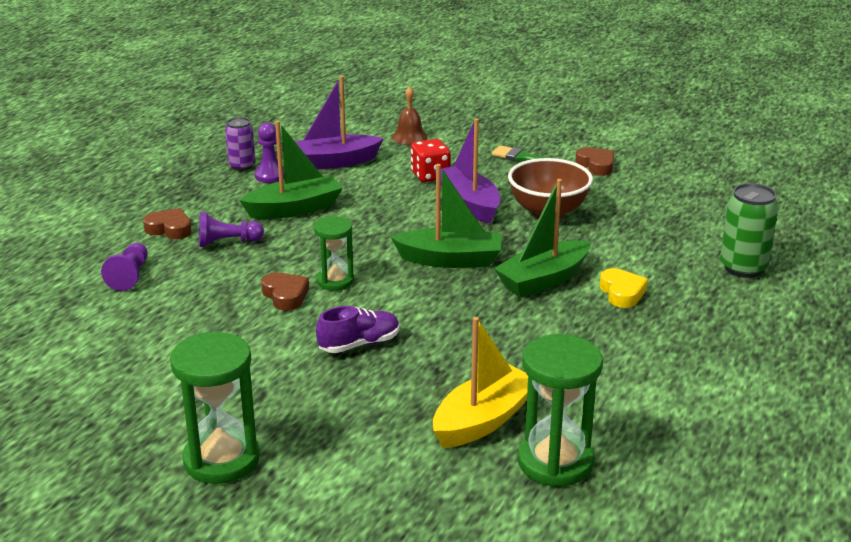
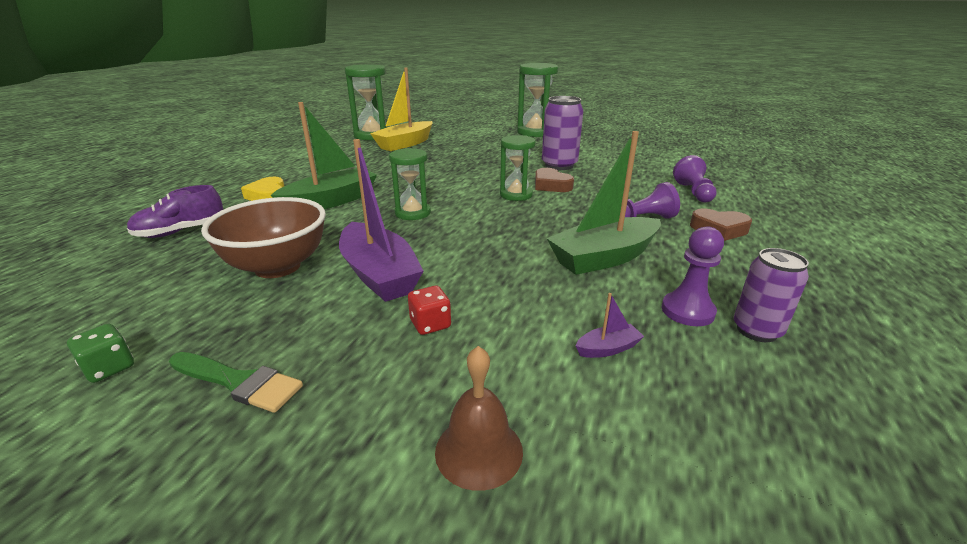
camera: 175 degrees right, 0 degrees up
(248, 338) = (559, 165): none -> purple can
(333, 162) = (608, 348): purple boat -> purple boat, size x0.41
(359, 344) = (482, 165): purple shoe -> purple shoe (181, 231)
(430, 176) = (430, 324): red dice -> red dice, size x0.63
(450, 260) = (412, 213): green boat -> green hourglass
(596, 165) = (109, 368): brown heart -> green dice
(743, 268) = (124, 217): green can -> none

